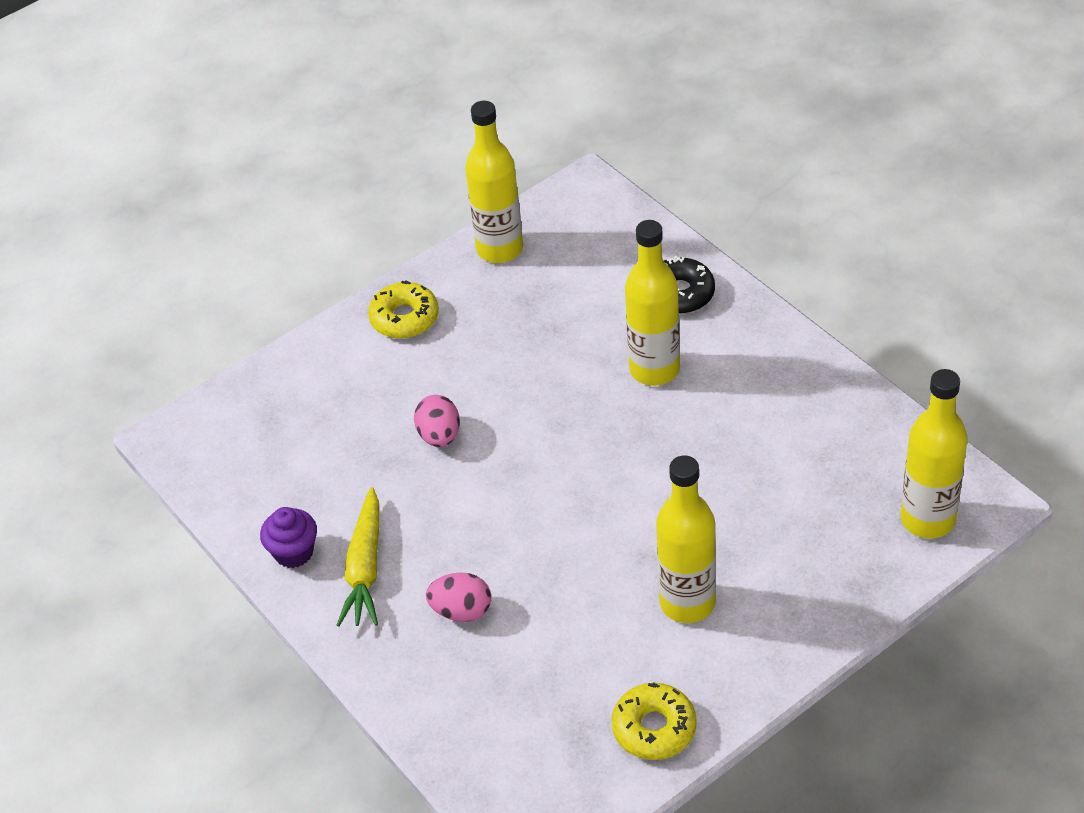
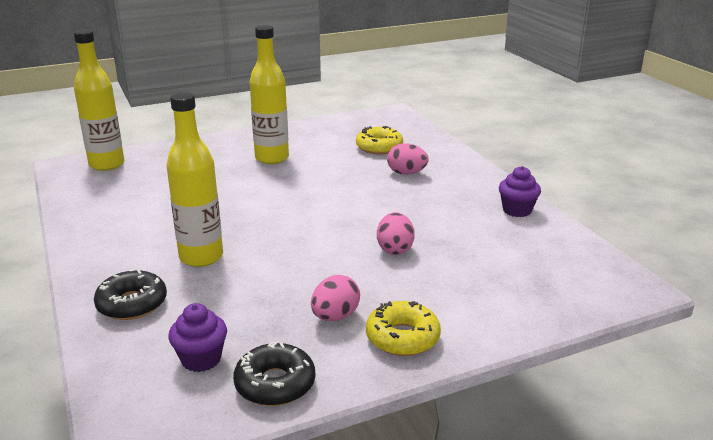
camera: 170 degrees left, 20 degrees down
(365, 568) = (466, 197): yellow carrot -> none
(474, 326) = (335, 316): none -> pink egg
(499, 249) = (275, 384): yellow bottle -> black donut
(574, 255) = (201, 359): none -> purple cupcake
(654, 728) = (320, 129): yellow donut -> yellow donut (379, 147)

